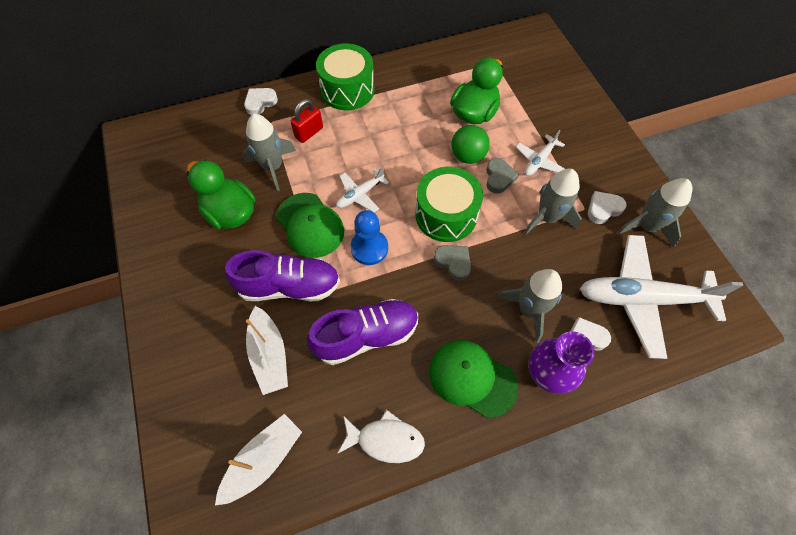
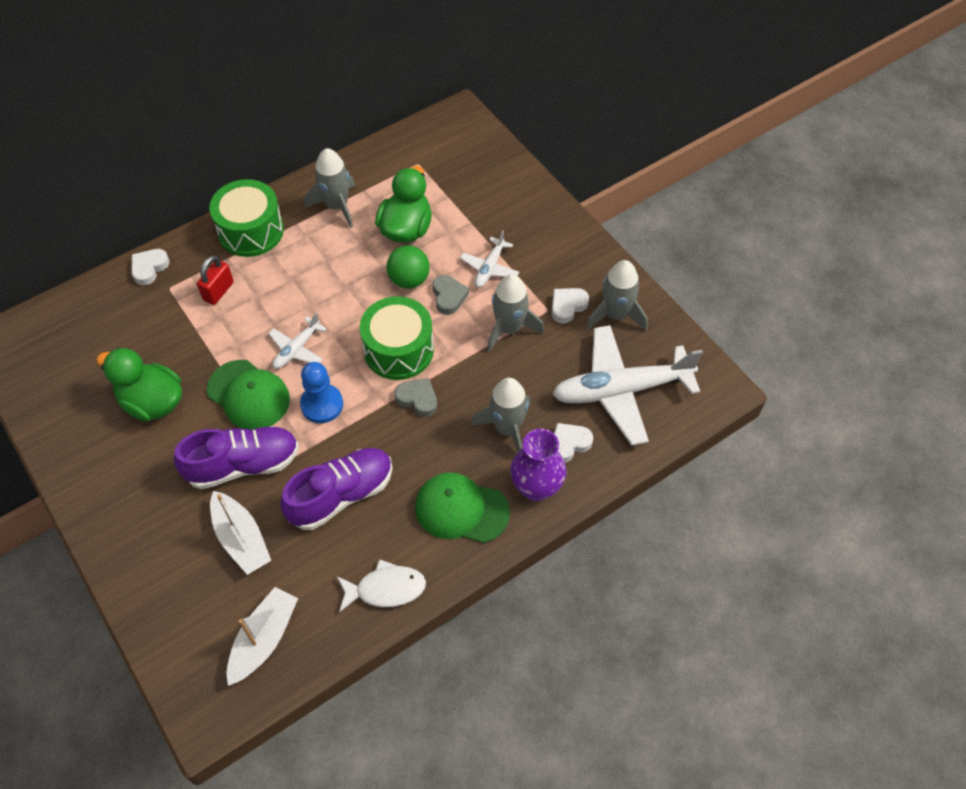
camera: 15 degrees left, 5 degrees down
(273, 167) = (187, 340): grey rocket -> grey rocket (337, 206)

